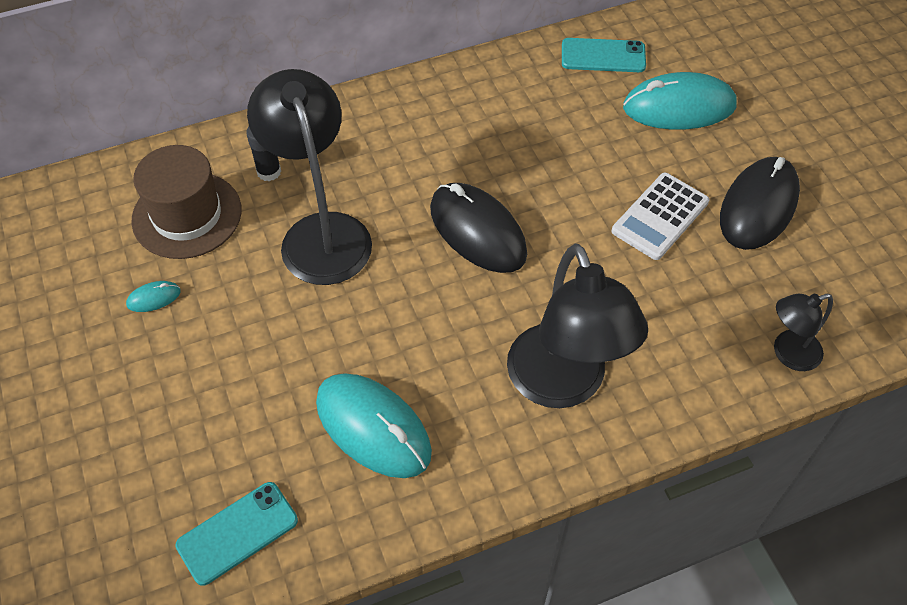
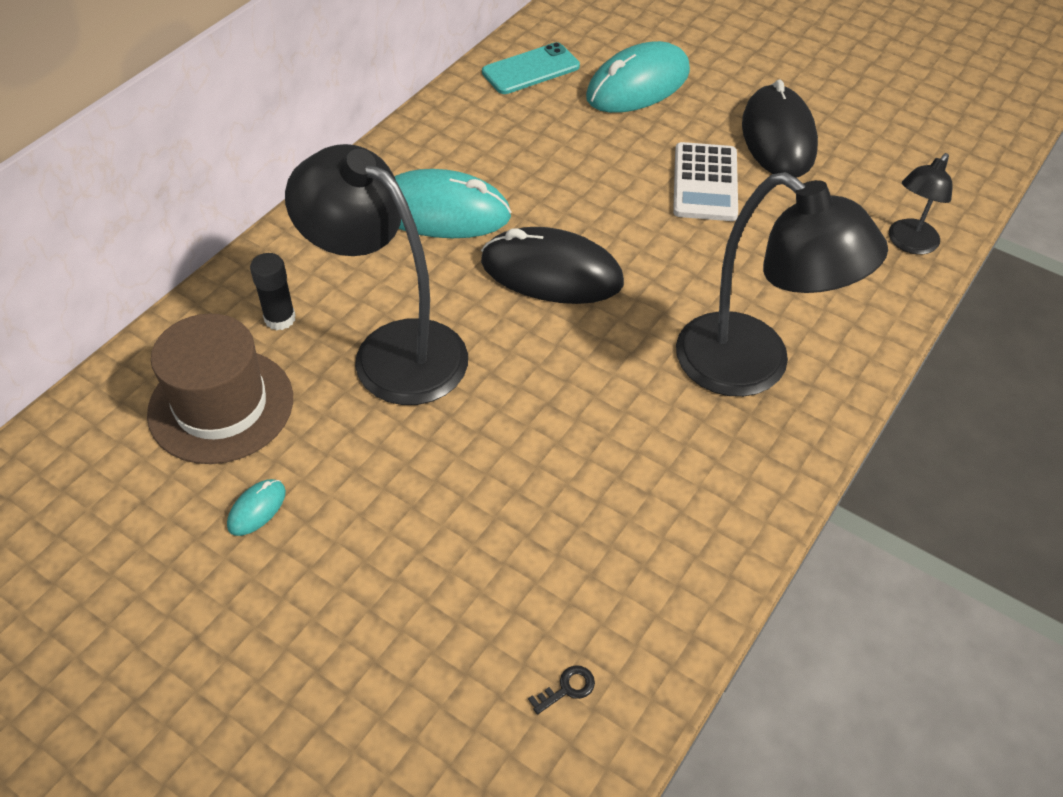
camera: 35 degrees left, 5 degrees down
(237, 533) = (567, 688): turquoise phone -> black key
(373, 427) = (613, 504): turquoise mouse -> turquoise mouse (442, 212)

